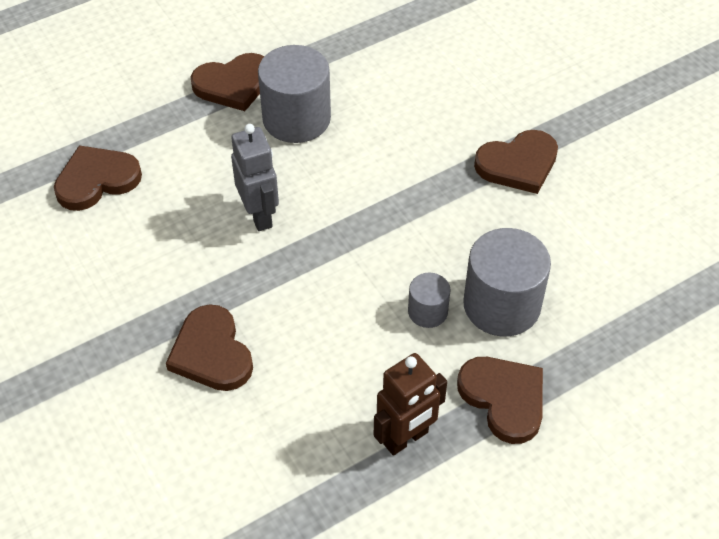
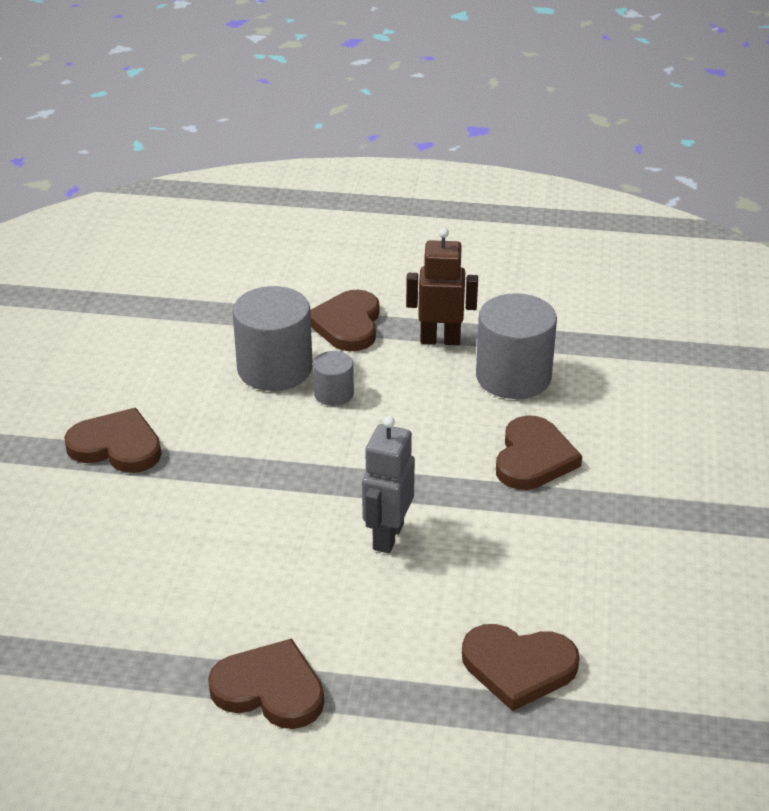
camera: 140 degrees left, 15 degrees down
(296, 118) = (250, 607): grey cylinder -> grey cylinder (513, 376)

